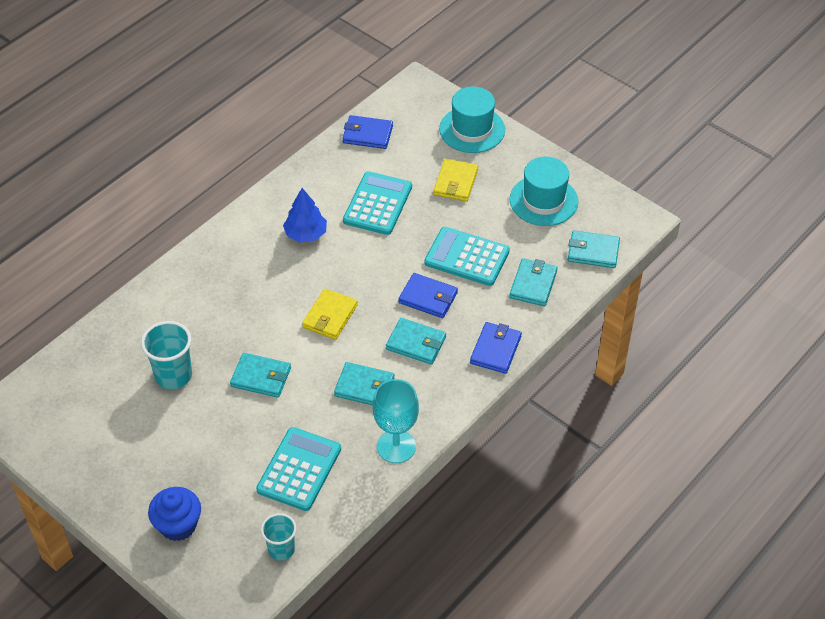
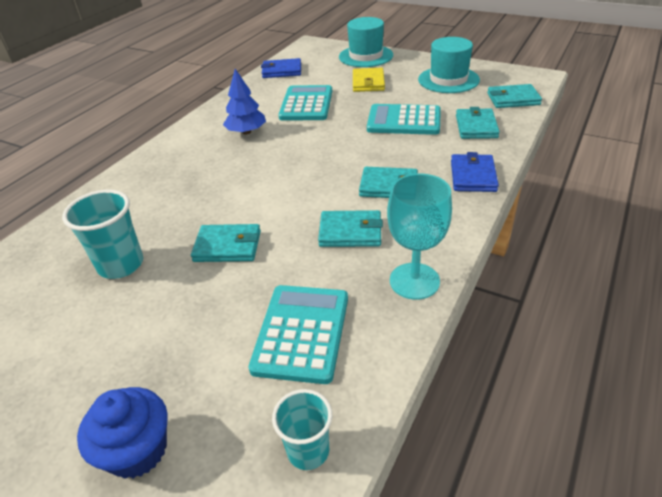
camera: 10 degrees left, 10 degrees down
(330, 316) = (289, 182): yellow wallet -> none
(428, 298) = (383, 152): blue wallet -> none

